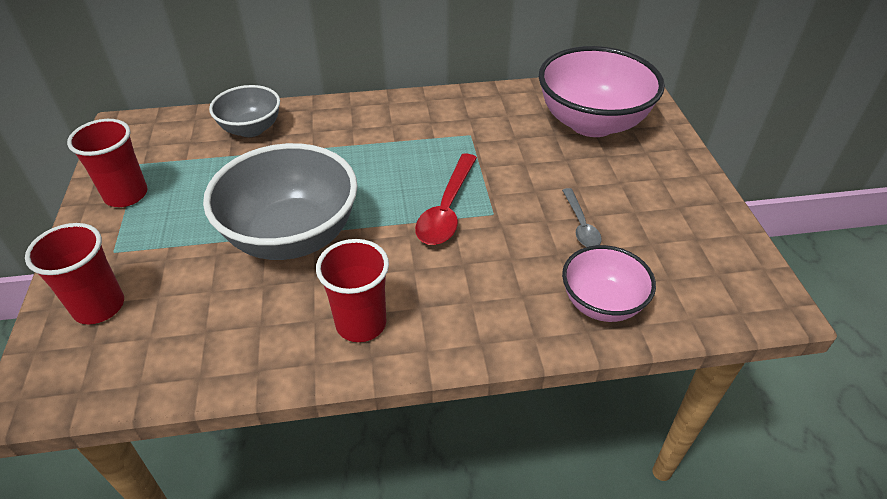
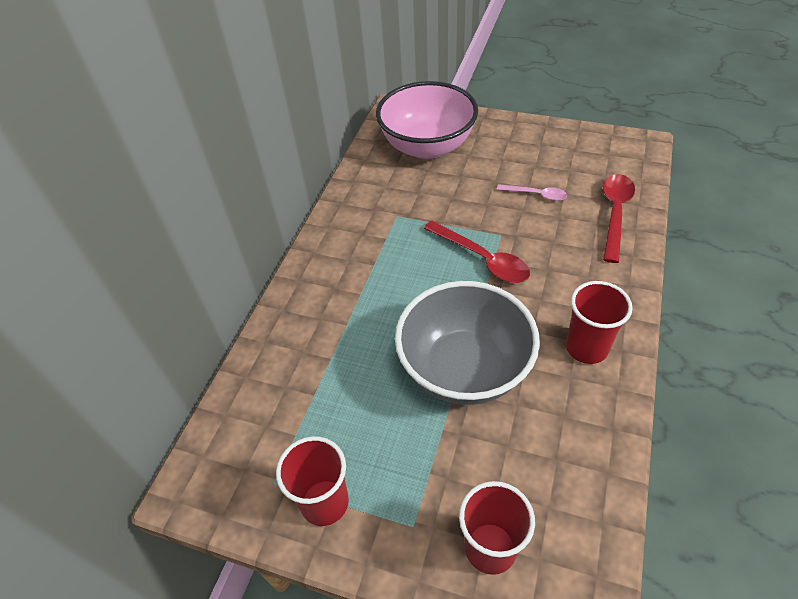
camera: 60 degrees left, 5 degrees up
(251, 129) = (281, 366): grey bowl -> none
(580, 225) = (536, 195): grey spoon -> pink spoon
(601, 303) = (615, 214): pink bowl -> red spoon

